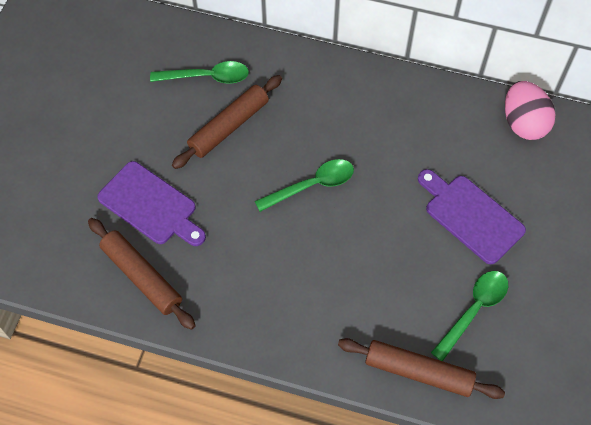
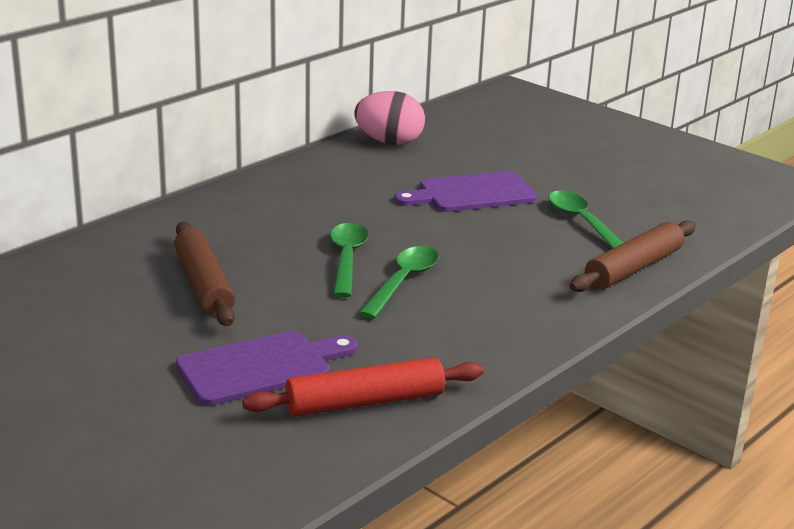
camera: 65 degrees left, 35 degrees down
(141, 277) = (365, 402): brown rolling pin -> red rolling pin
(207, 77) = (109, 278): green spoon -> green spoon (403, 282)

